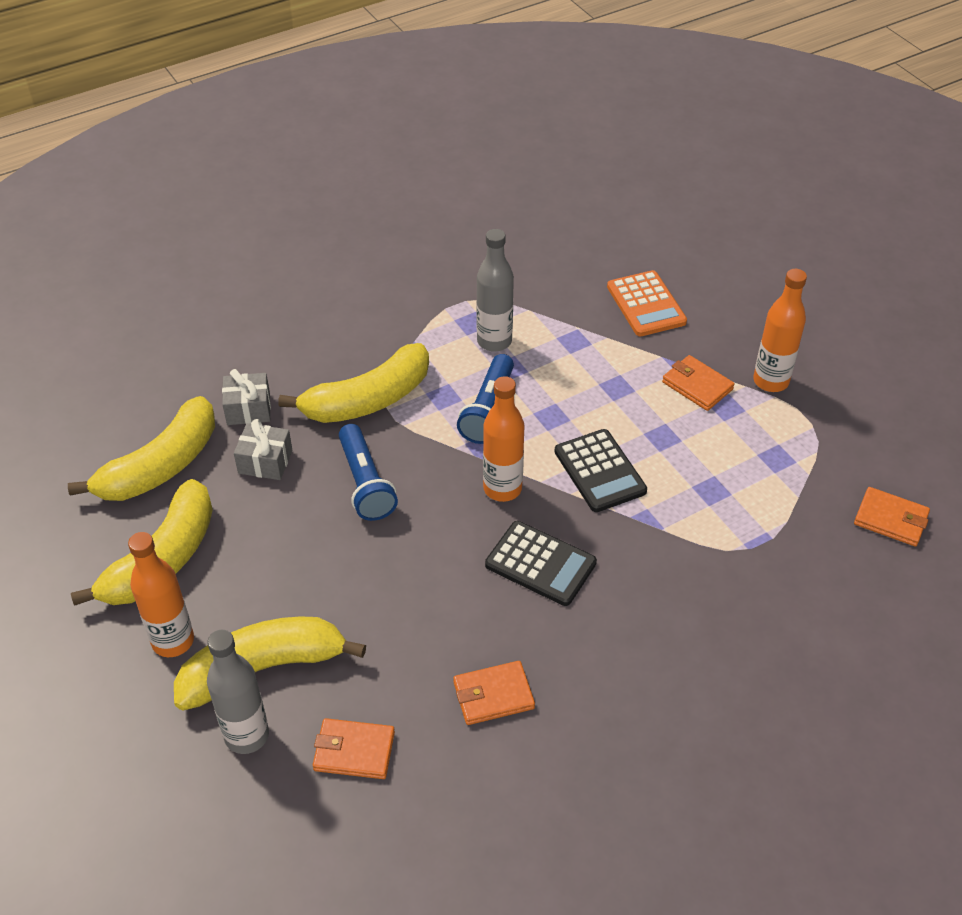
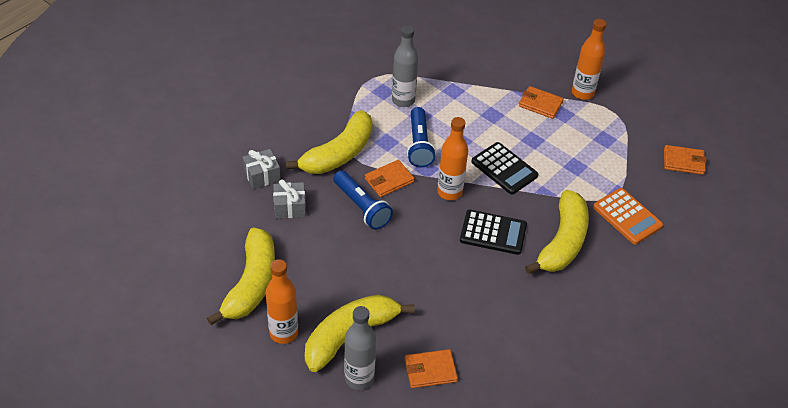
camera: 20 degrees left, 0 degrees up
(160, 466) = (220, 225): yellow banana -> yellow banana (562, 242)
(493, 695) = (499, 317): orange wallet -> orange wallet (389, 180)
(646, 304) = (488, 59): orange calculator -> orange calculator (627, 216)

